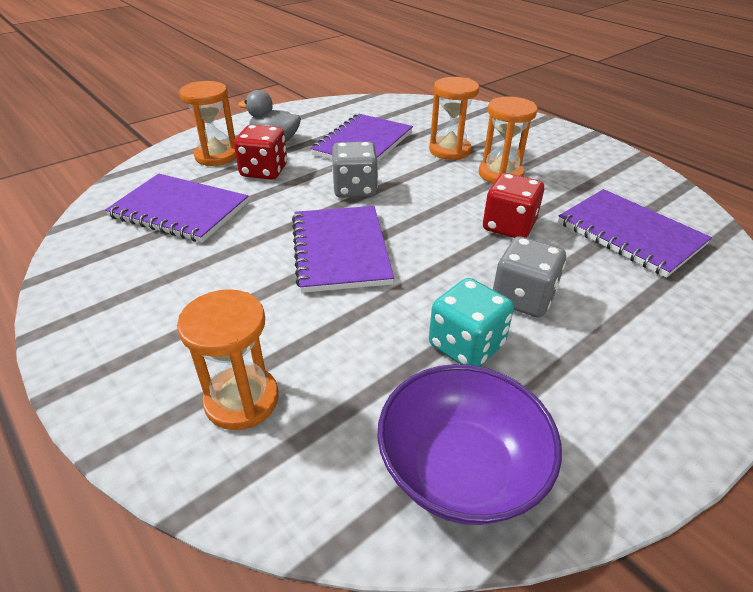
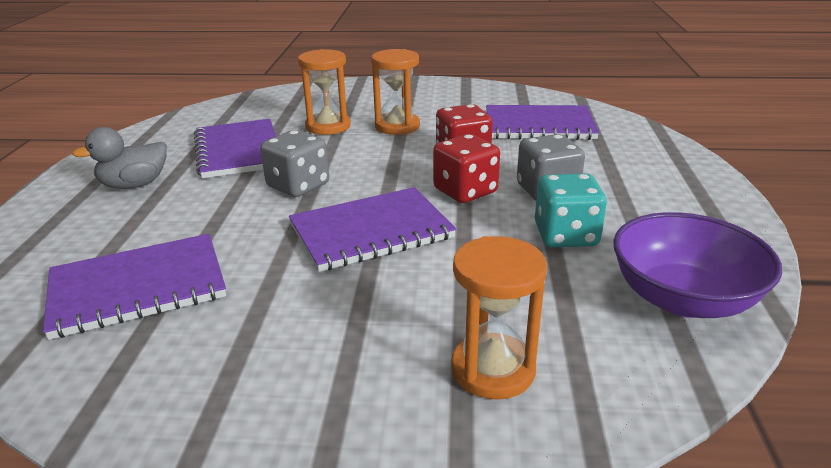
camera: 45 degrees left, 10 degrees down
(216, 156) = (86, 225): orange hourglass -> none
(264, 171) = (174, 213): red dice -> red dice (465, 191)
(341, 250) = (371, 231): purple notebook -> purple notebook turned 60 degrees counterclockwise

